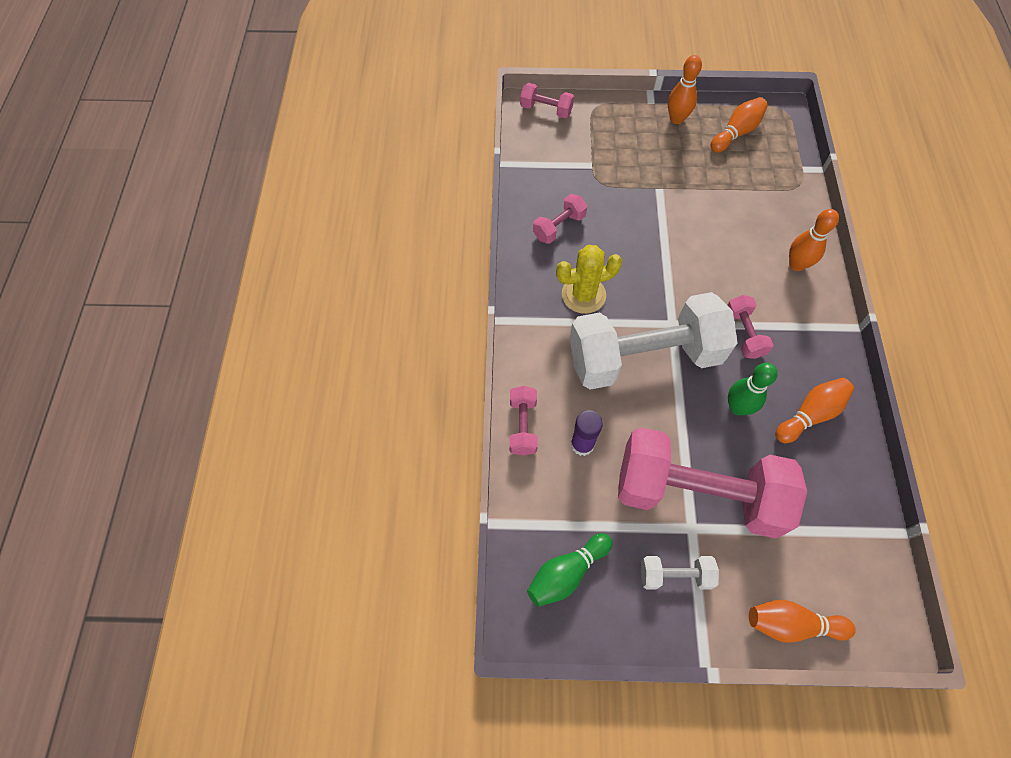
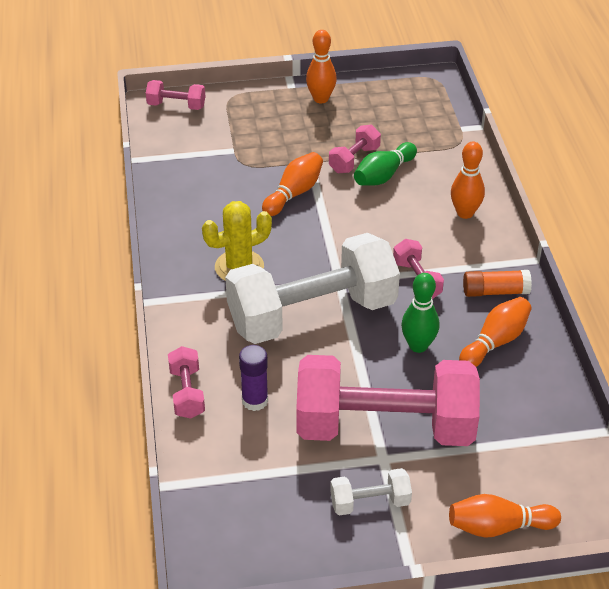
camera: 10 degrees left, 20 degrees down
(559, 227) = (204, 209): pink dumbbell -> pink dumbbell (354, 160)
(566, 573) = (252, 517): green bowling pin -> green bowling pin (383, 175)
(736, 133) = (386, 104): orange bowling pin -> orange bowling pin (294, 193)
(816, 357) = (495, 291): none -> orange glue stick

